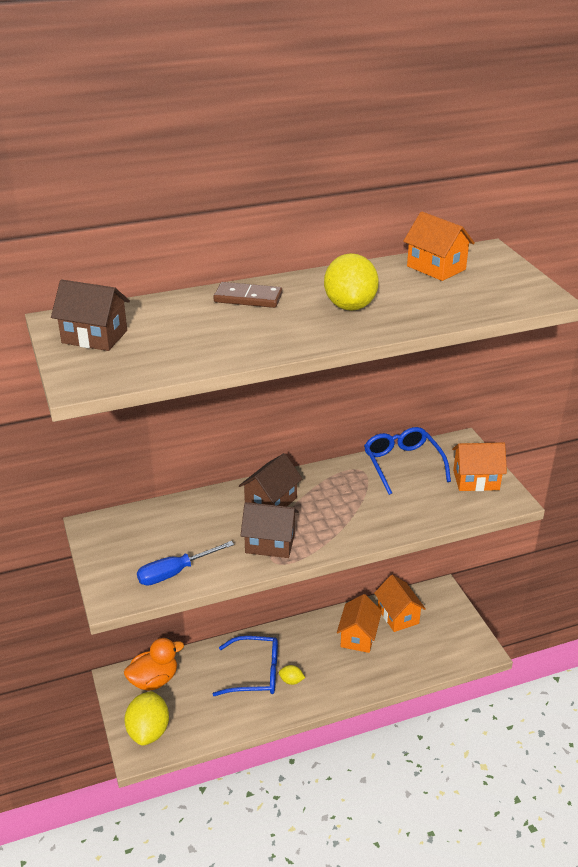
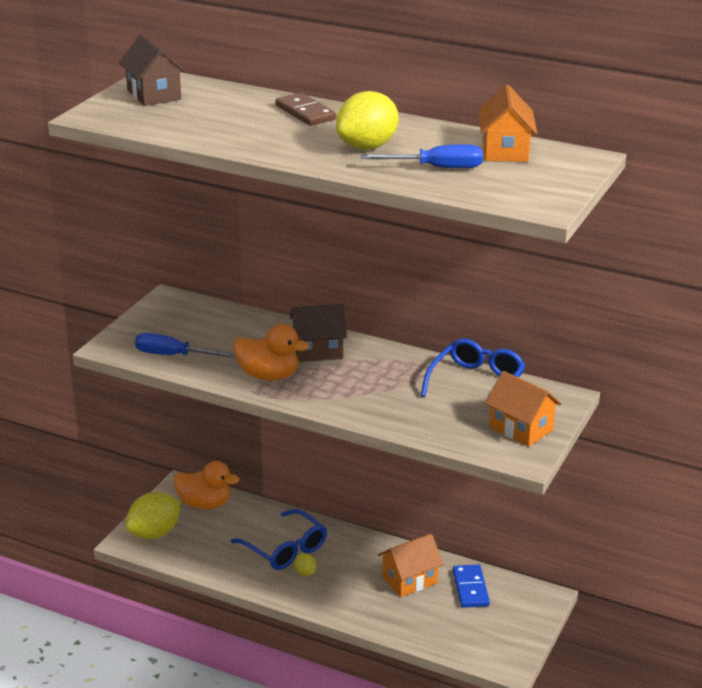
camera: 45 degrees right, 5 degrees down
(270, 543) = (268, 375): brown house -> orange duck
(398, 616) = (470, 588): orange house -> blue domino
(427, 301) = (437, 168): none -> blue screwdriver

